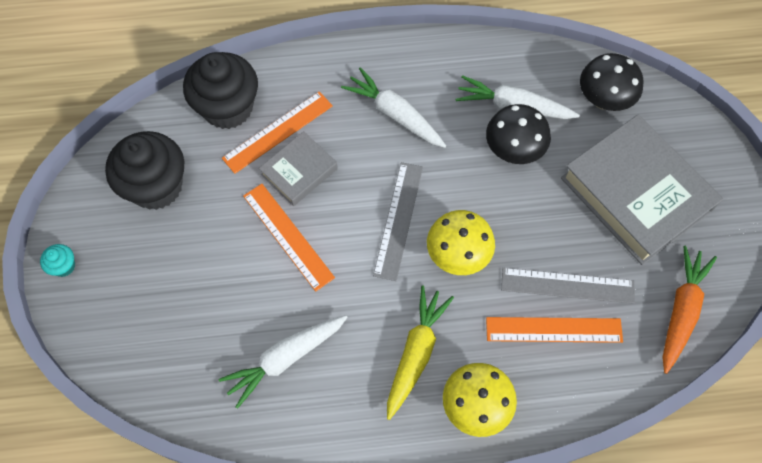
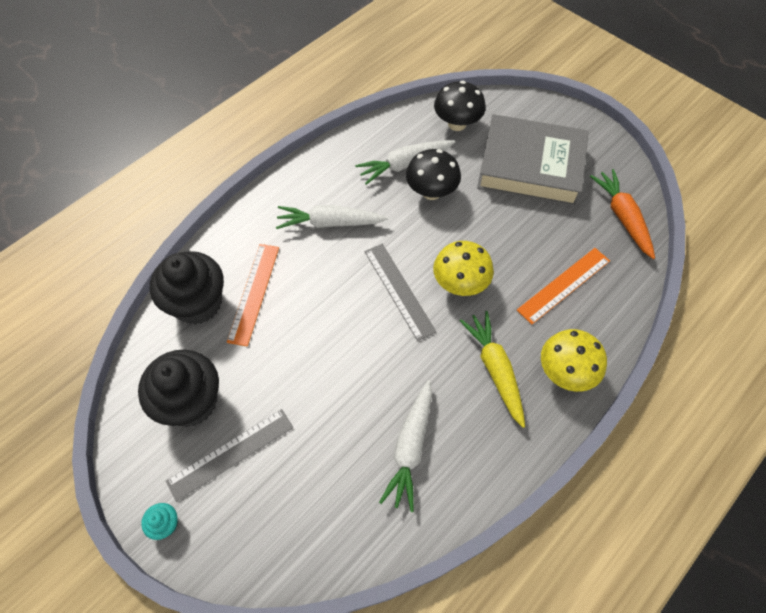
camera: 40 degrees left, 5 degrees down
(288, 236) = (330, 360): orange ruler -> none
(299, 171) = (296, 309): grey book -> none
(567, 286) = (545, 251): grey ruler -> grey ruler (231, 454)

